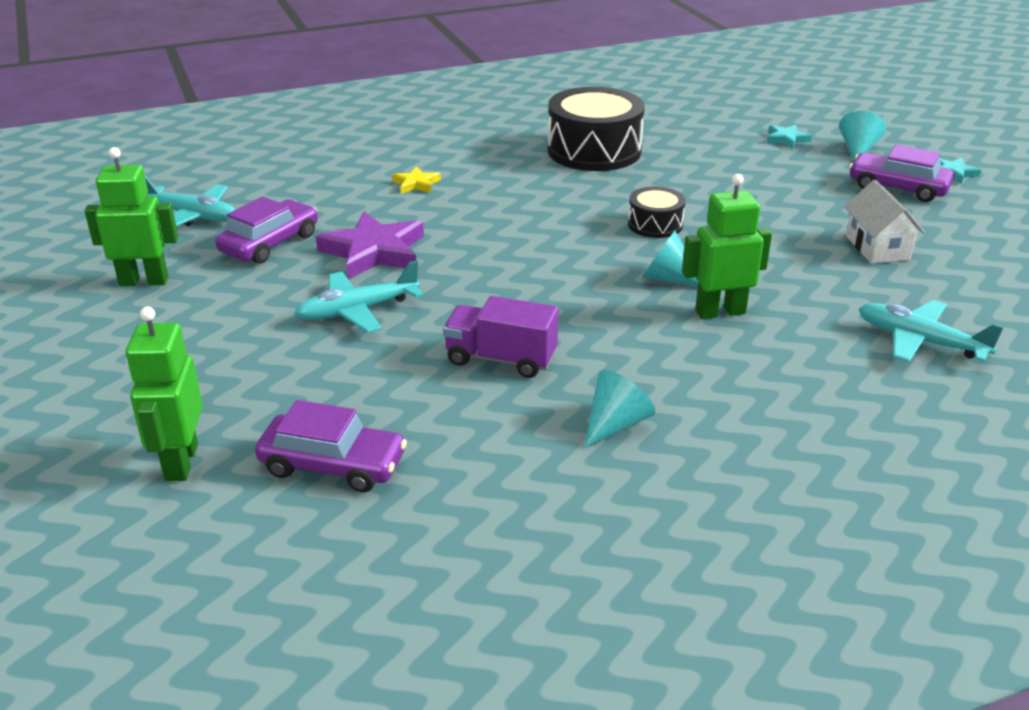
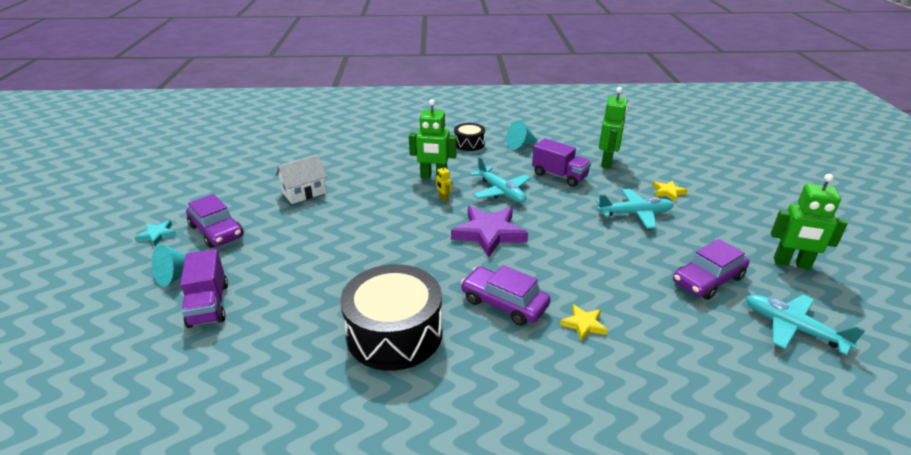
camera: 160 degrees left, 0 degrees up
(180, 462) = (709, 163): green robot -> green robot (607, 162)
(294, 363) = (668, 192): none -> yellow star
(332, 465) = (642, 152): purple car -> purple car (504, 303)
(374, 251) = (625, 255): purple star -> purple star (489, 233)
(655, 224) = (416, 236): black drum -> black drum (469, 144)
(668, 278) = (443, 198): turquoise cone -> yellow robot
(786, 139) = (208, 305): turquoise star -> purple truck
(877, 247) = (304, 193): white house -> white house turned 45 degrees clockwise
(920, 341) = (358, 149): turquoise plane -> turquoise plane (500, 191)

